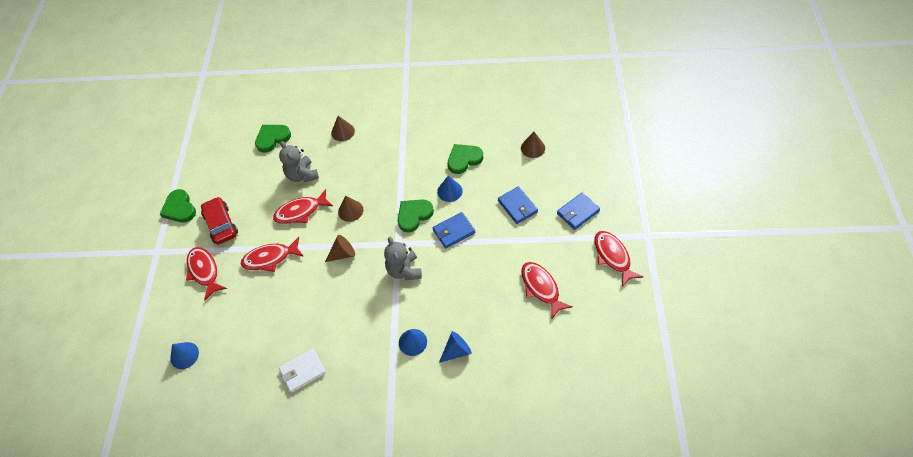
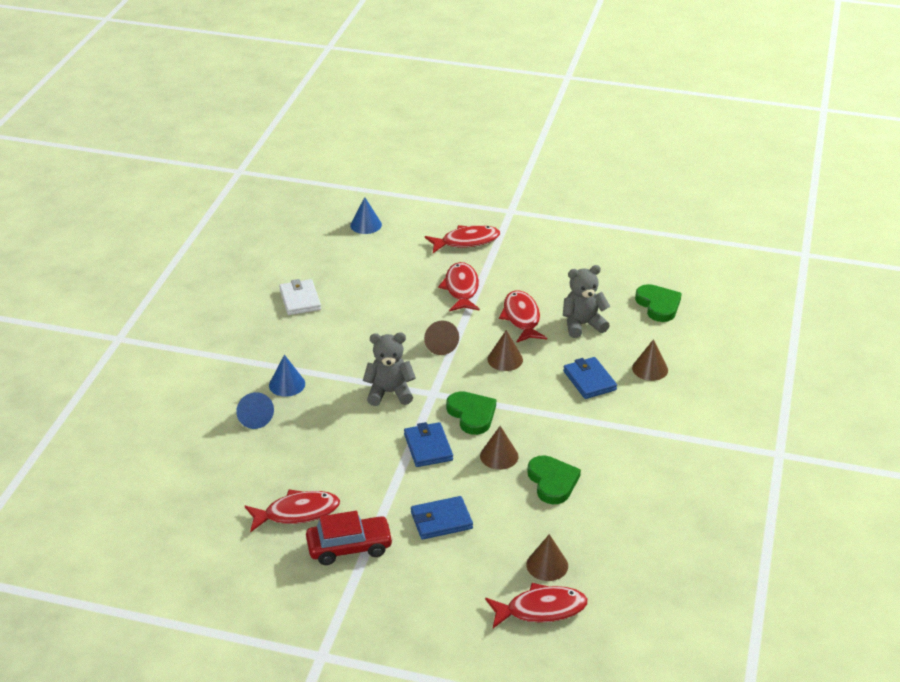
camera: 100 degrees right, 20 degrees down
(179, 208) = (567, 228): green heart -> none
(221, 224) = (529, 256): red car -> red car (349, 547)
(449, 191) = (499, 456): blue cone -> brown cone
(578, 212) = (401, 585): blue wallet -> blue wallet (589, 380)
(613, 256) = (306, 603): red fish -> red fish (541, 609)

